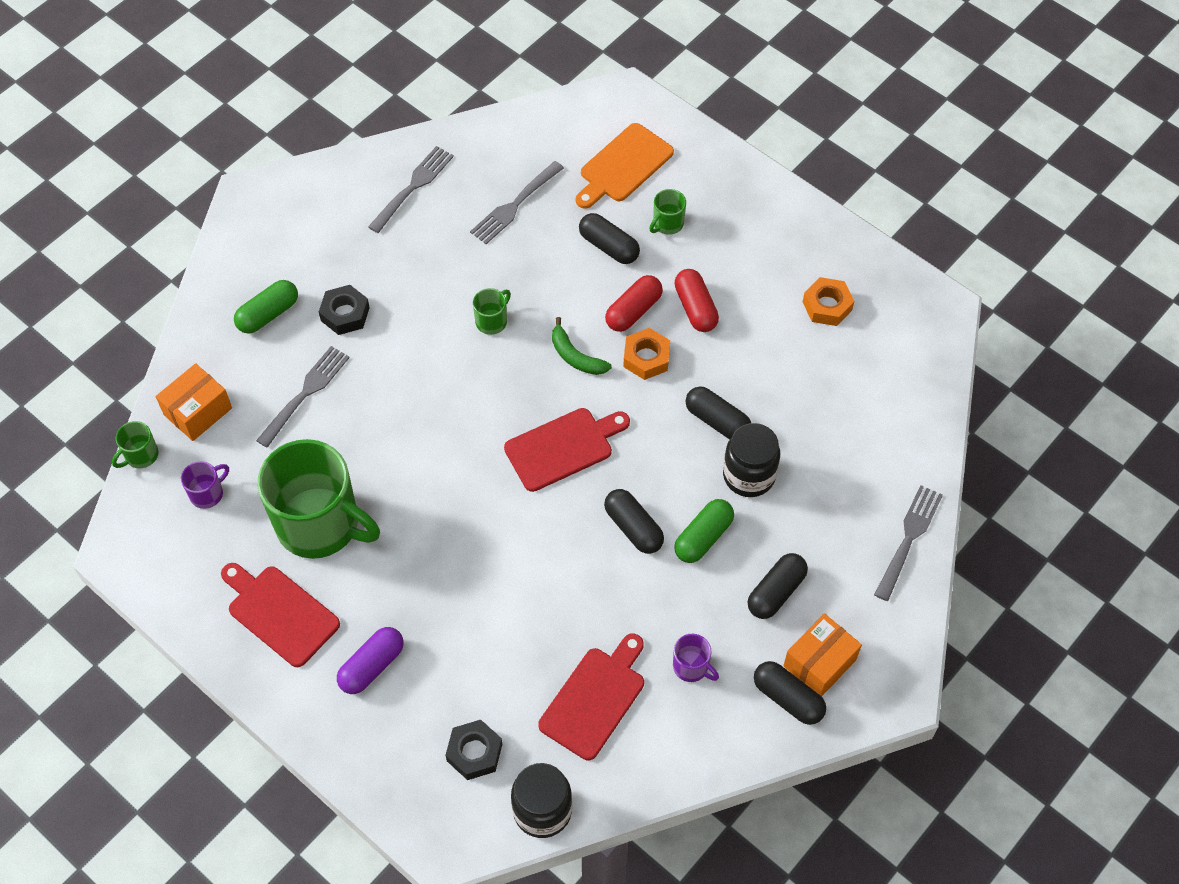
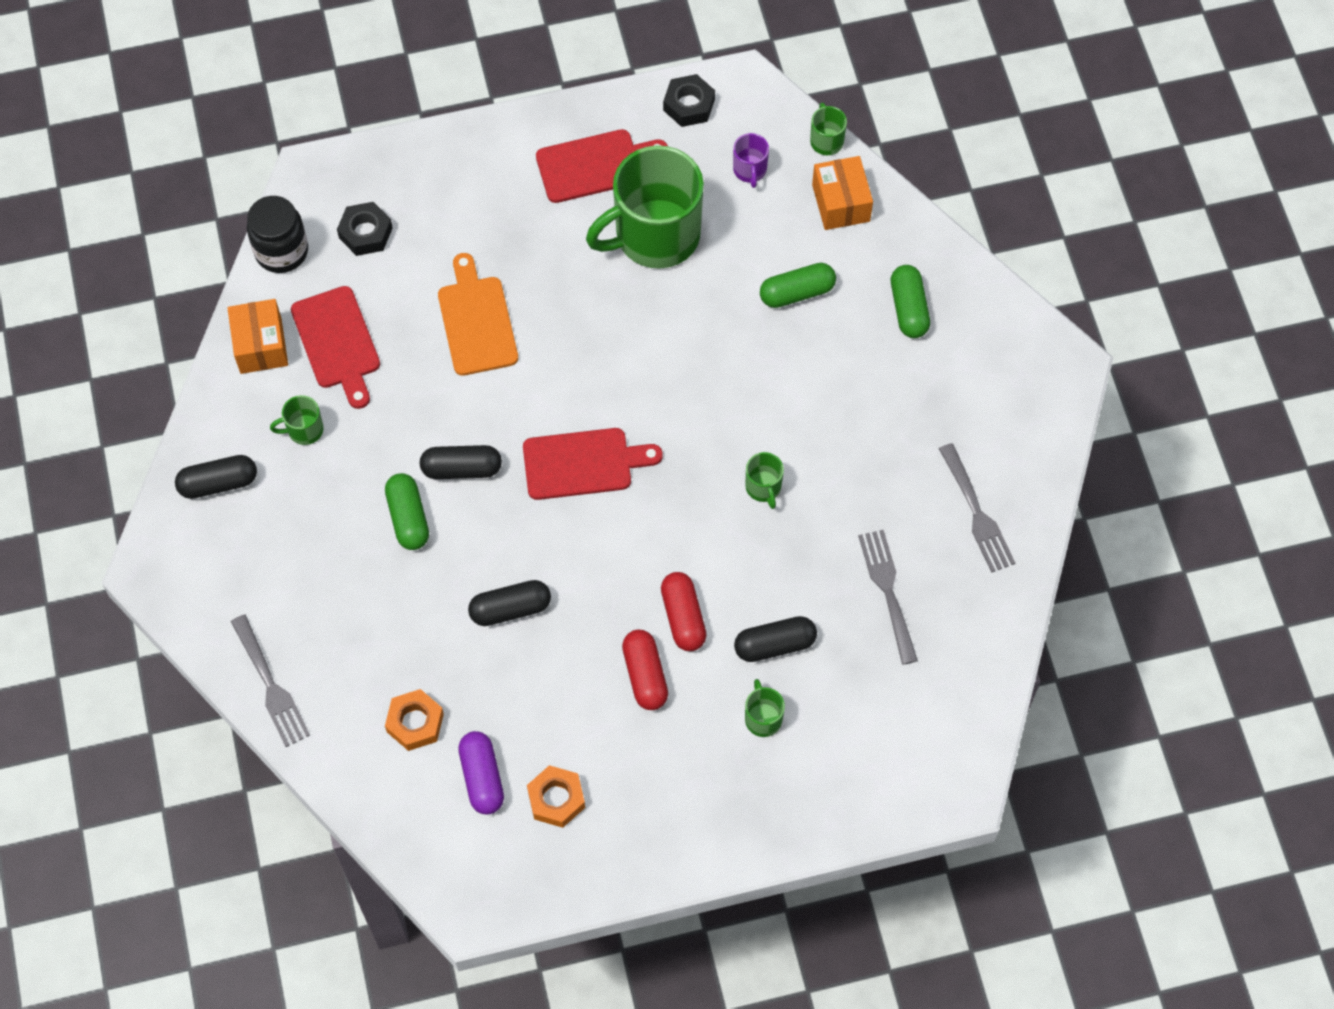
camera: 125 degrees right, 5 degrees up
(305, 394) = (797, 293): grey fork -> green capsule
(345, 314) = (863, 370): black nut -> black nut (689, 105)
(372, 666) = (496, 204): purple capsule -> purple capsule (482, 777)
(563, 447) = (583, 463): red cutting board -> red cutting board turned 105 degrees counterclockwise
(576, 356) = (670, 534): green banana -> none
(623, 166) = (866, 725): orange cutting board -> orange cutting board (476, 321)
(646, 358) = (623, 594): orange nut -> orange nut (415, 723)
(691, 667) = (304, 430): purple mug -> green mug
(695, 308) = (645, 675): red capsule -> red capsule turned 60 degrees clockwise
(749, 475) = (436, 596): black jar -> none
(776, 592) = (313, 540): black capsule -> none
(819, 663) = (226, 529): orange box -> orange box (261, 345)

